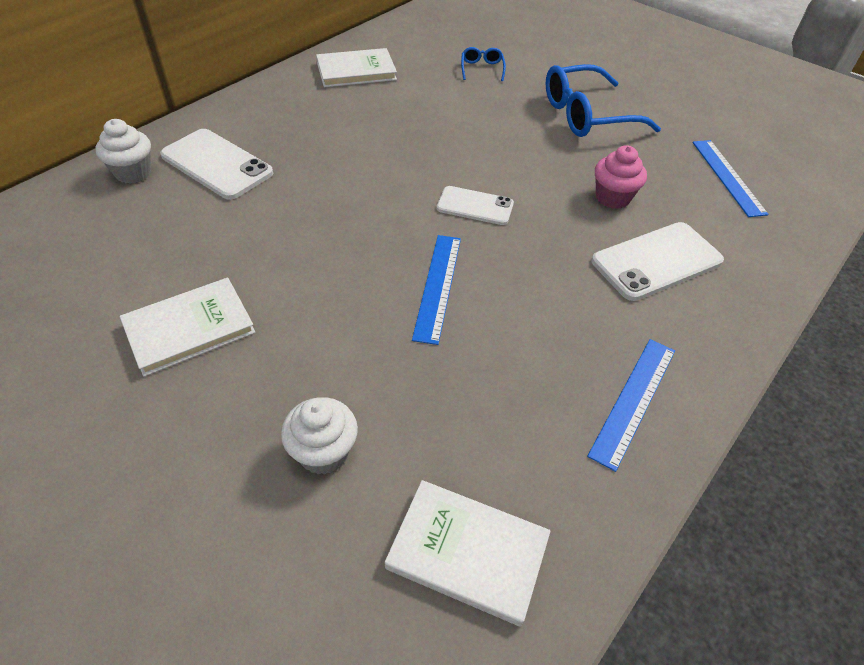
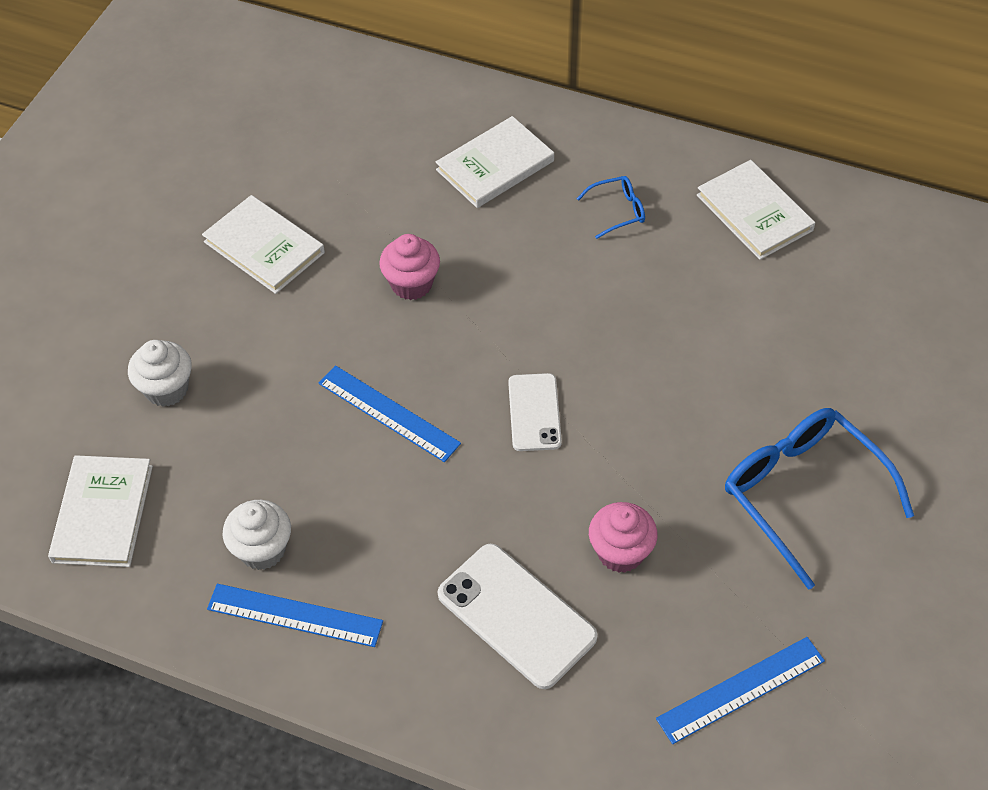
camera: 75 degrees right, 5 degrees up
(133, 173) = (449, 110): white cupcake -> white cupcake (262, 550)
(217, 164) = (495, 165): white phone -> white book
(307, 240) = (411, 284): none -> pink cupcake
(437, 286) = (388, 413): blue ruler -> blue ruler turned 45 degrees clockwise
(482, 69) = (851, 343): blue glasses -> blue glasses (617, 211)

